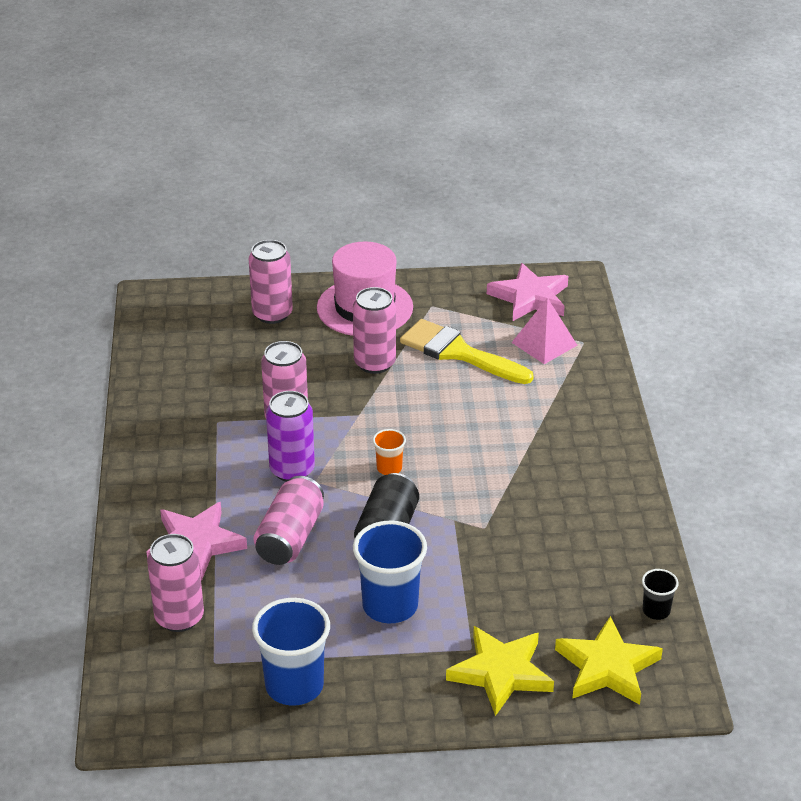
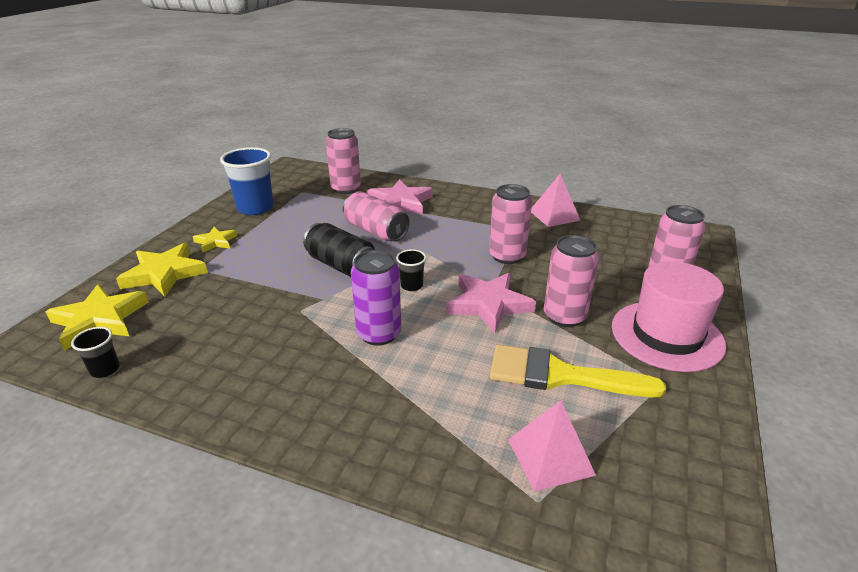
camera: 115 degrees right, 5 degrees down
(162, 404) = (554, 215): none -> pink pyramid
(292, 470) = (444, 246): purple can -> purple can (379, 334)
(389, 468) = (411, 285): orange cup -> black cup
(390, 606) = (274, 250): blue cup -> none
(406, 671) = (215, 242): none -> yellow star
(458, 353) = (560, 375): yellow brush -> yellow brush turned 135 degrees counterclockwise
(530, 297) = (666, 485): pink star -> pink star (488, 304)

